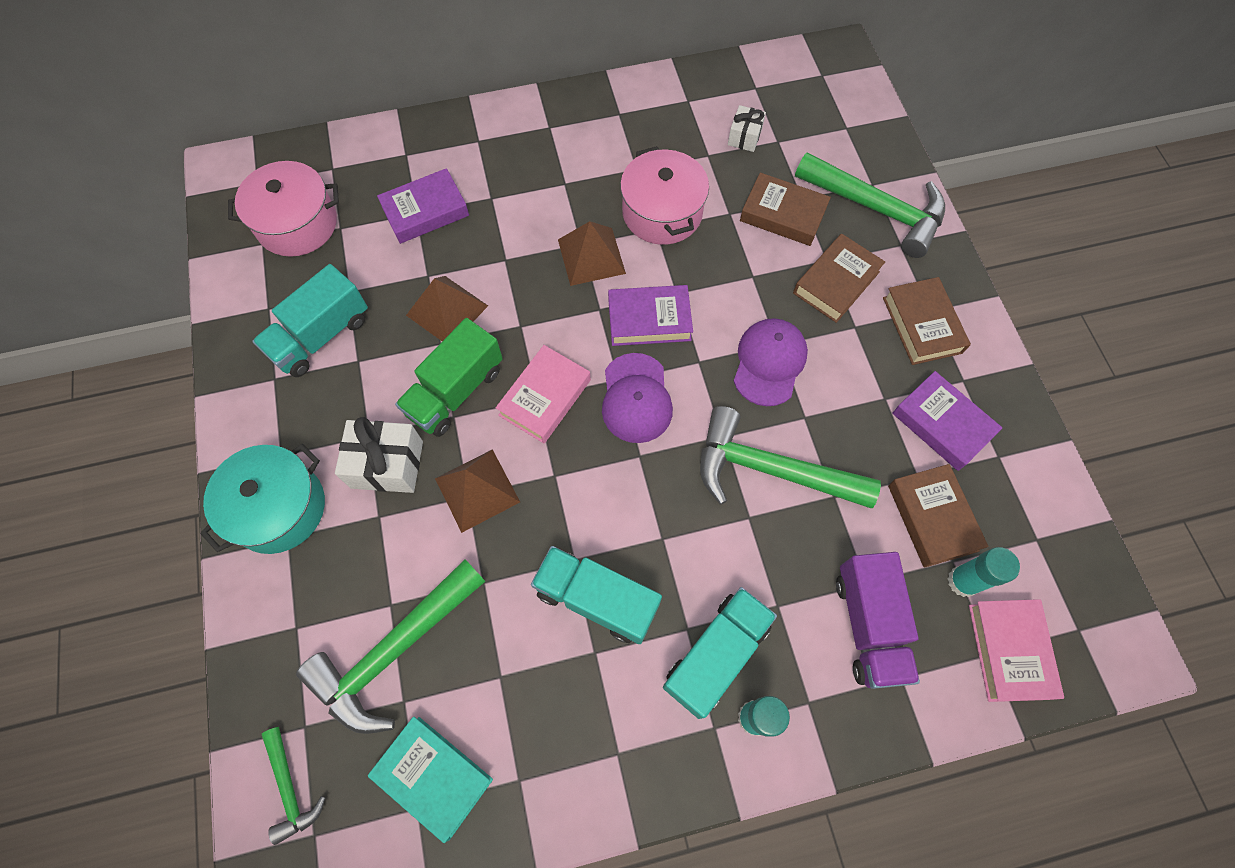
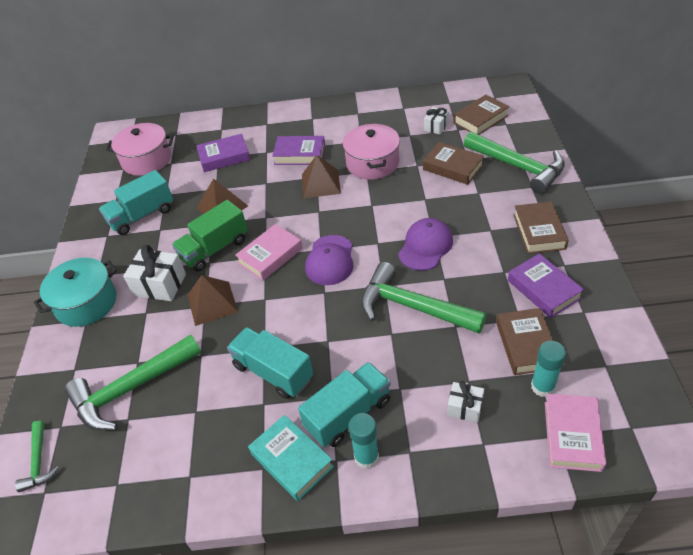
camera: 15 degrees right, 20 degrees down
(433, 777) = (133, 467): turquoise book -> turquoise book (292, 460)
(649, 320) = (349, 218): purple book -> purple book (300, 154)
(836, 282) = (482, 205): brown book -> brown book (481, 119)
(868, 625) = (465, 407): purple truck -> white gift

